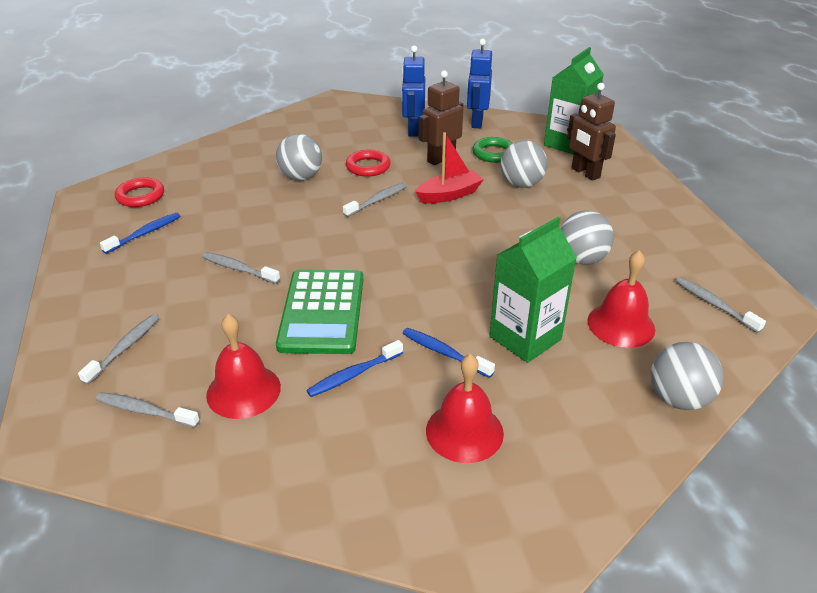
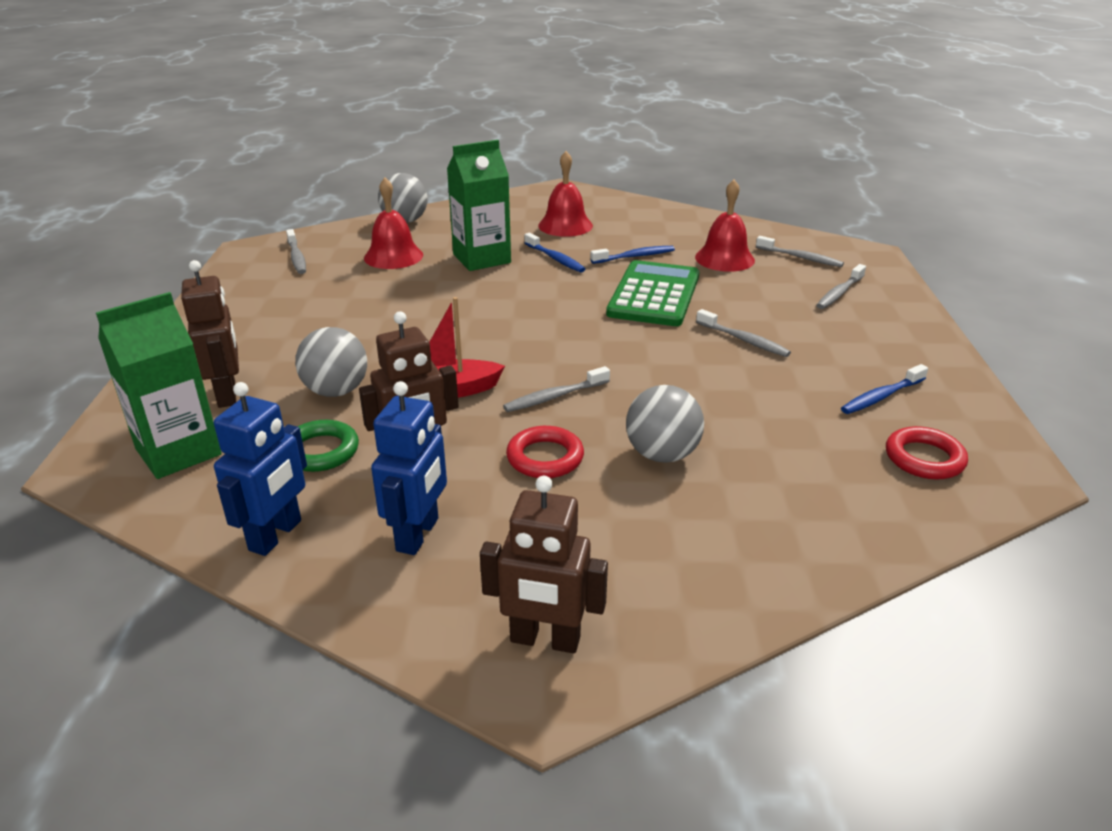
camera: 165 degrees left, 5 degrees down
(341, 110) = (545, 640): none -> brown robot
(581, 259) = (367, 301): grey ball -> none

